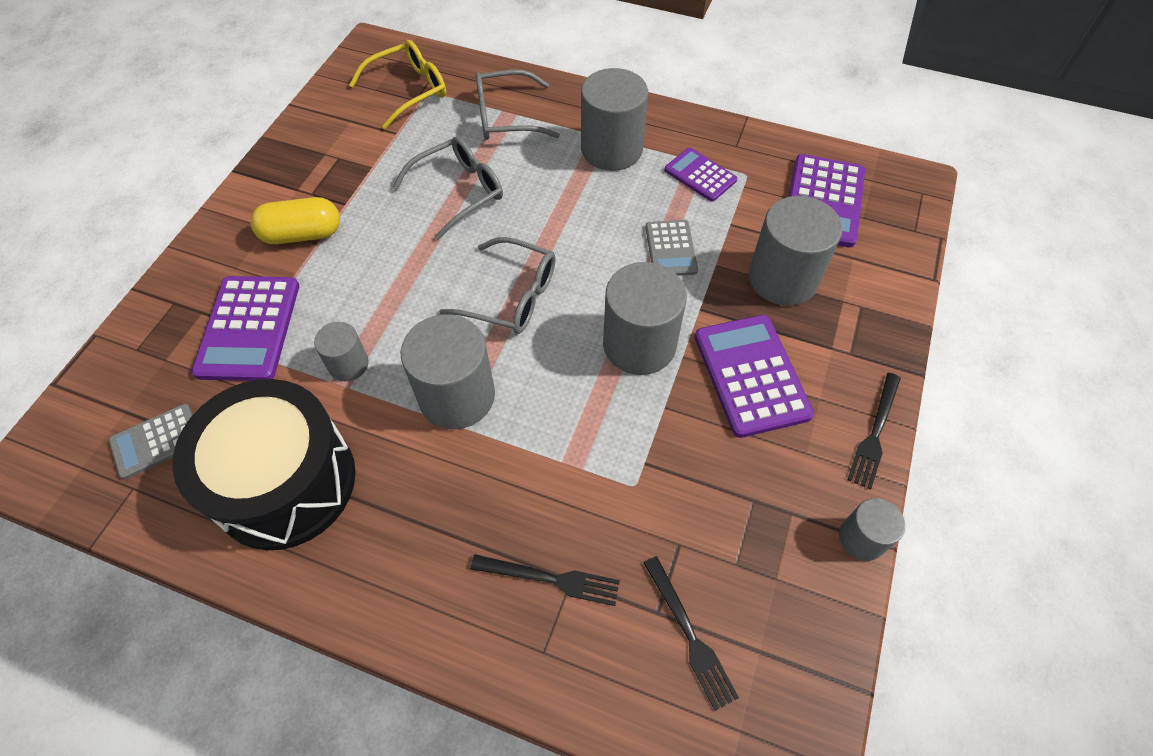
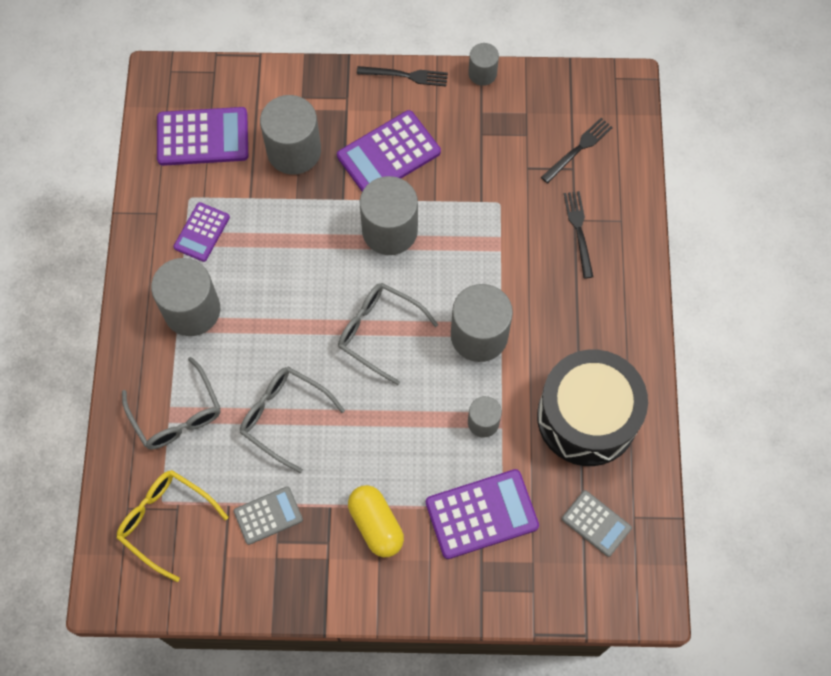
camera: 110 degrees left, 10 degrees up
(511, 296) = (379, 332): grey glasses -> grey glasses turned 60 degrees counterclockwise
(671, 249) = (291, 233): grey calculator -> grey calculator (268, 515)

